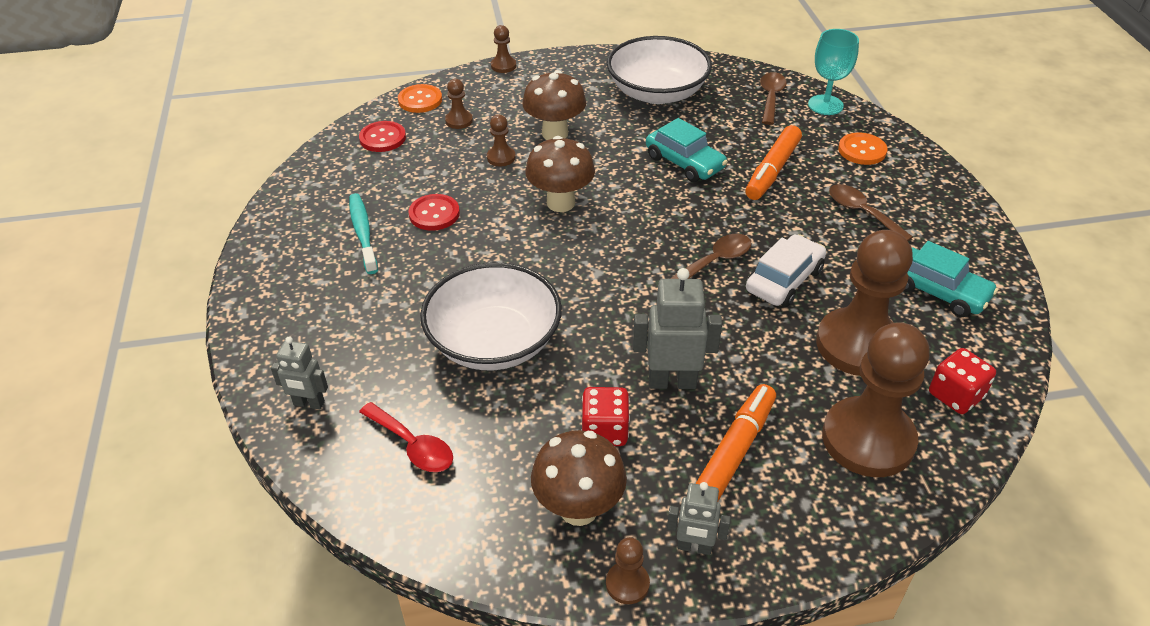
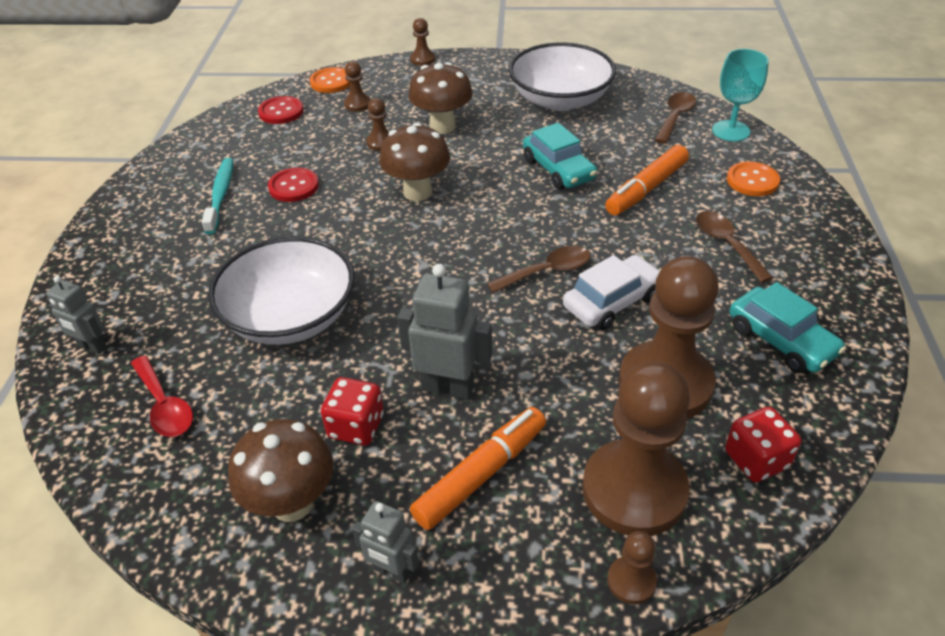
camera: 15 degrees right, 0 degrees up
(627, 584) = (304, 596): brown pawn -> brown pawn (631, 581)

